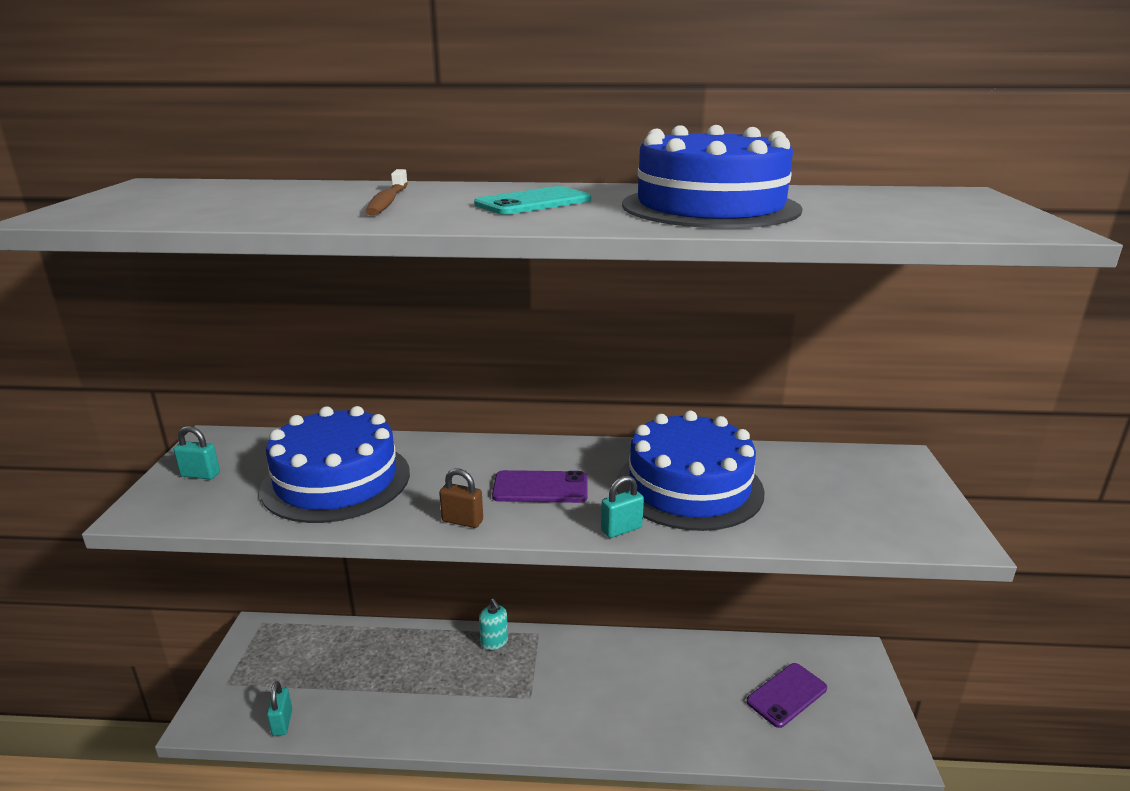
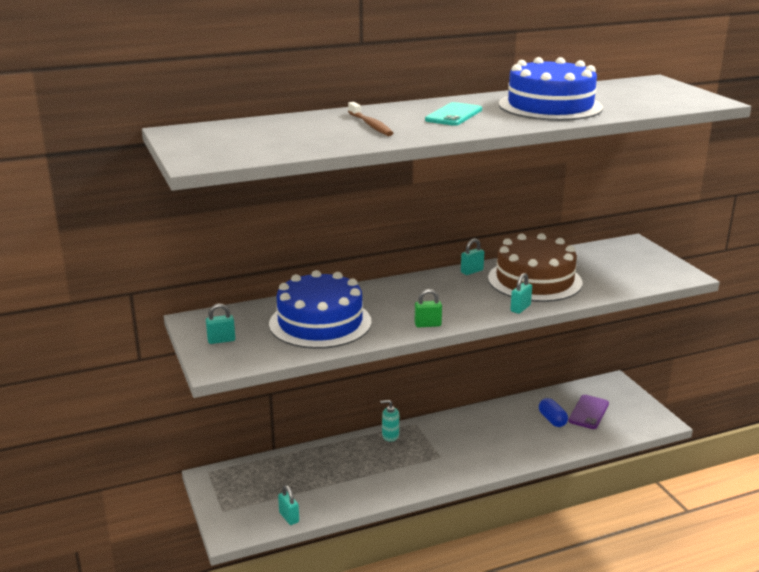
camera: 25 degrees left, 0 degrees up
(462, 521) = (427, 325): brown padlock -> green padlock
(494, 642) = (390, 436): turquoise soap dispenser -> turquoise soap dispenser turned 150 degrees clockwise
(540, 488) = (452, 299): purple phone -> none
(612, 451) = (472, 271): none -> turquoise padlock
(689, 487) = (534, 280): blue cake -> brown cake
(724, 690) = (552, 420): none -> blue capsule

